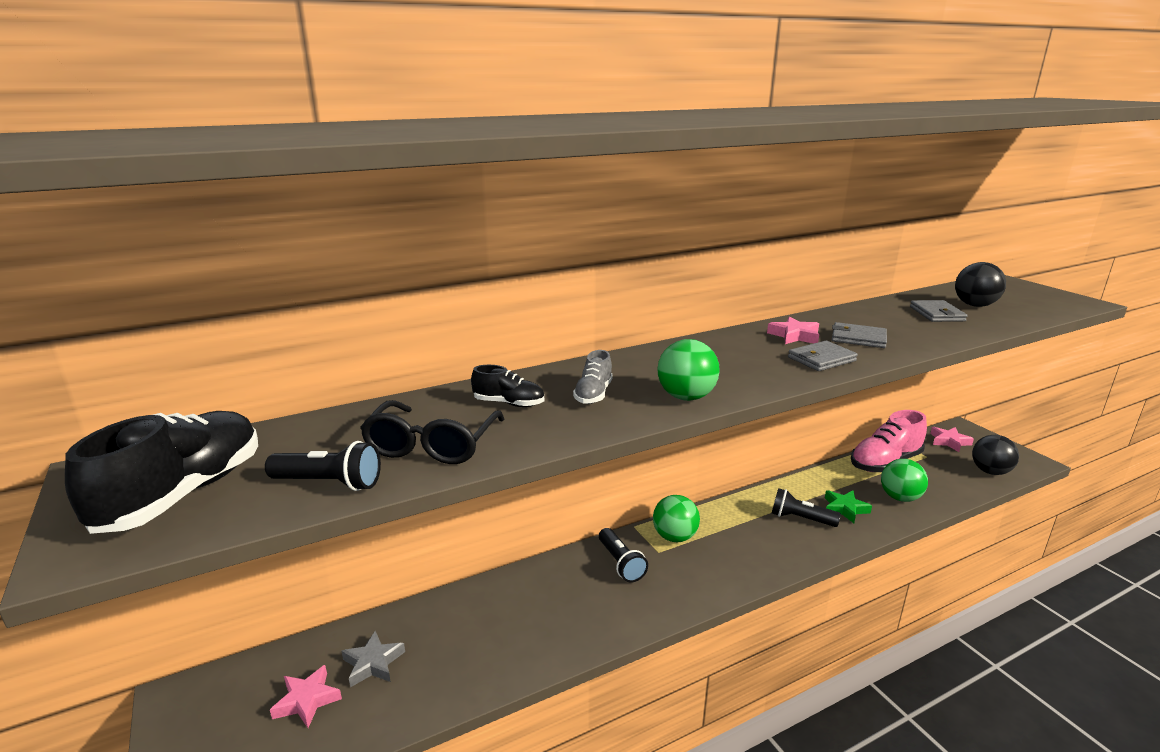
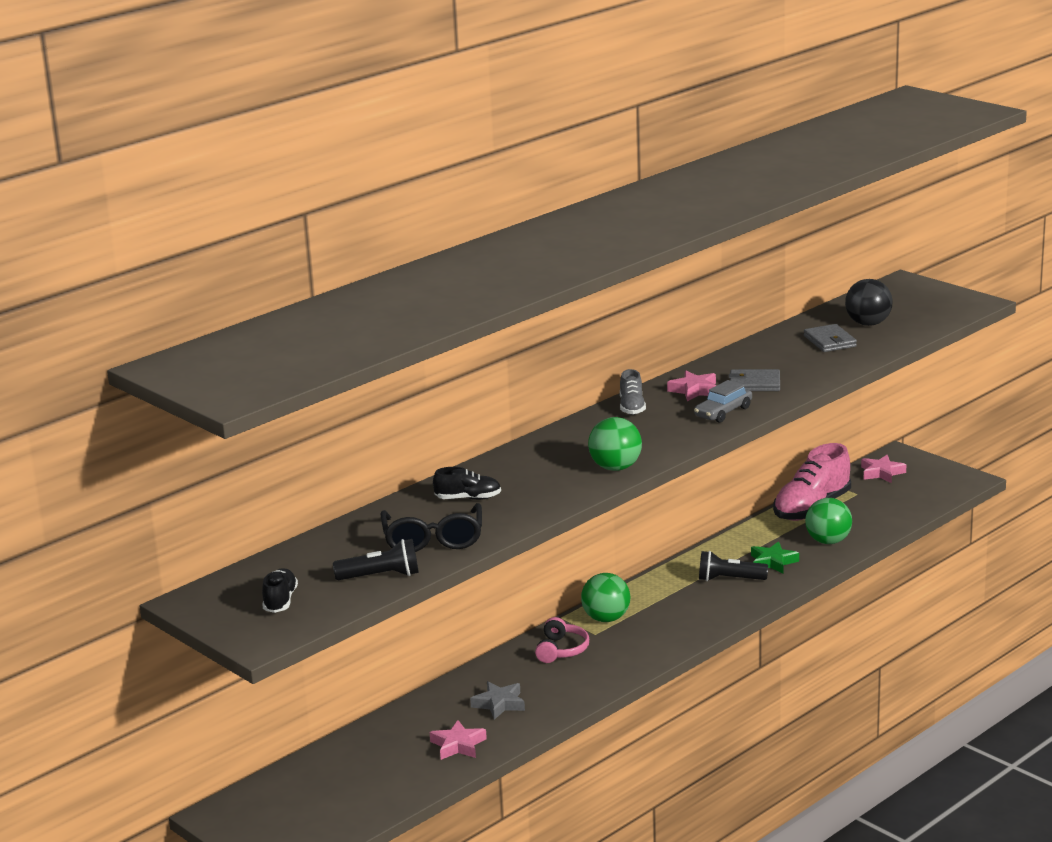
camera: 15 degrees left, 0 degrees up
(184, 494) = (280, 601): black shoe -> black shoe, size x0.50
(307, 700) = (336, 792): pink star -> pink star (458, 745)
(373, 663) = (373, 761): grey star -> grey star (499, 704)
(593, 394) = (535, 478): grey shoe -> grey shoe (632, 407)
(620, 563) = (561, 650): black flashlight -> pink headphones
(821, 359) = (723, 412): grey wallet -> grey car
(990, 471) = (922, 498): black ball -> none

